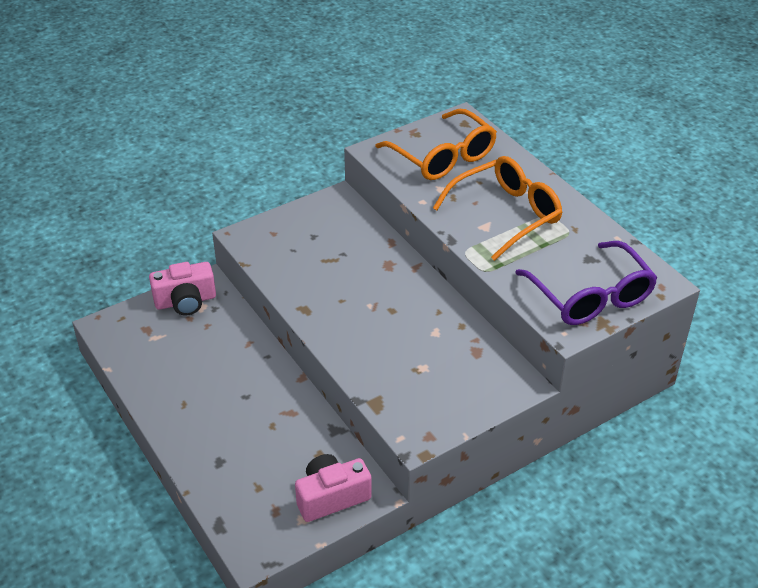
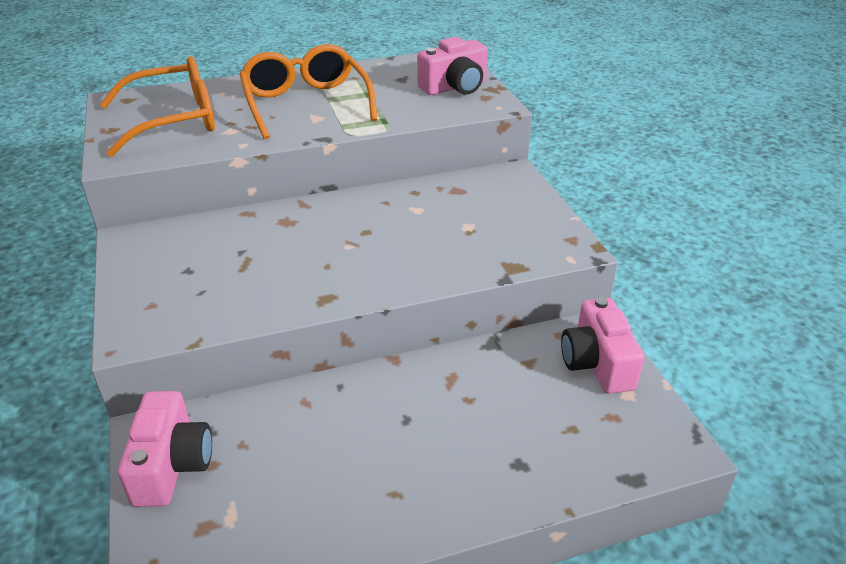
camera: 75 degrees left, 5 degrees down
(591, 297) = (455, 87): purple glasses -> pink camera

